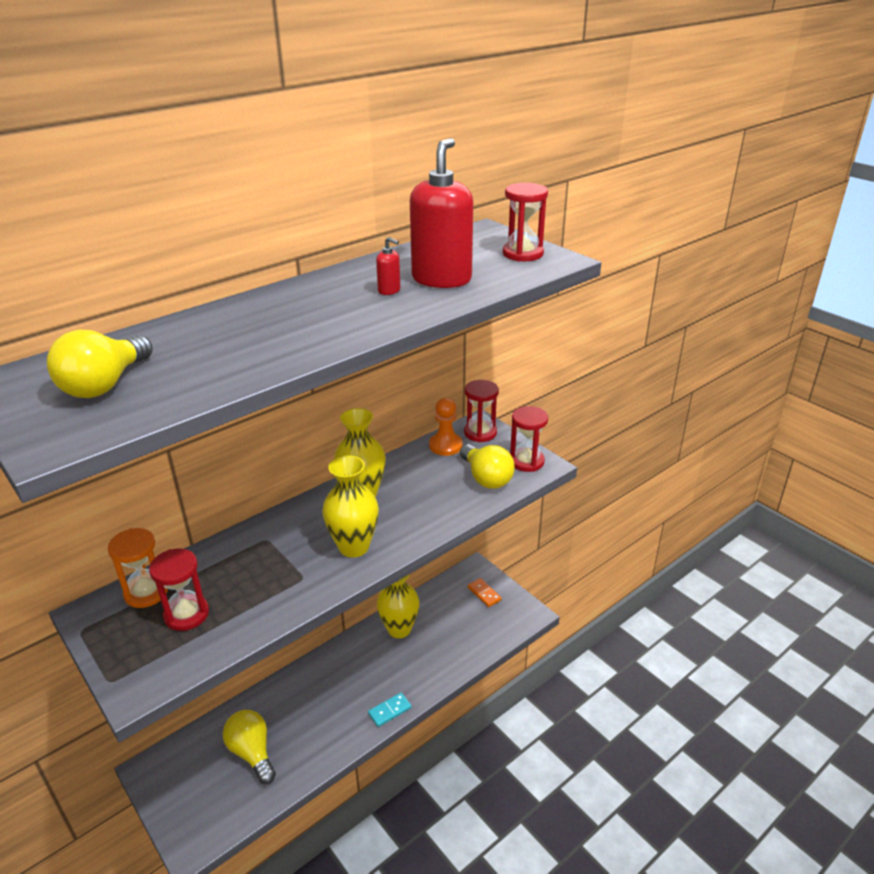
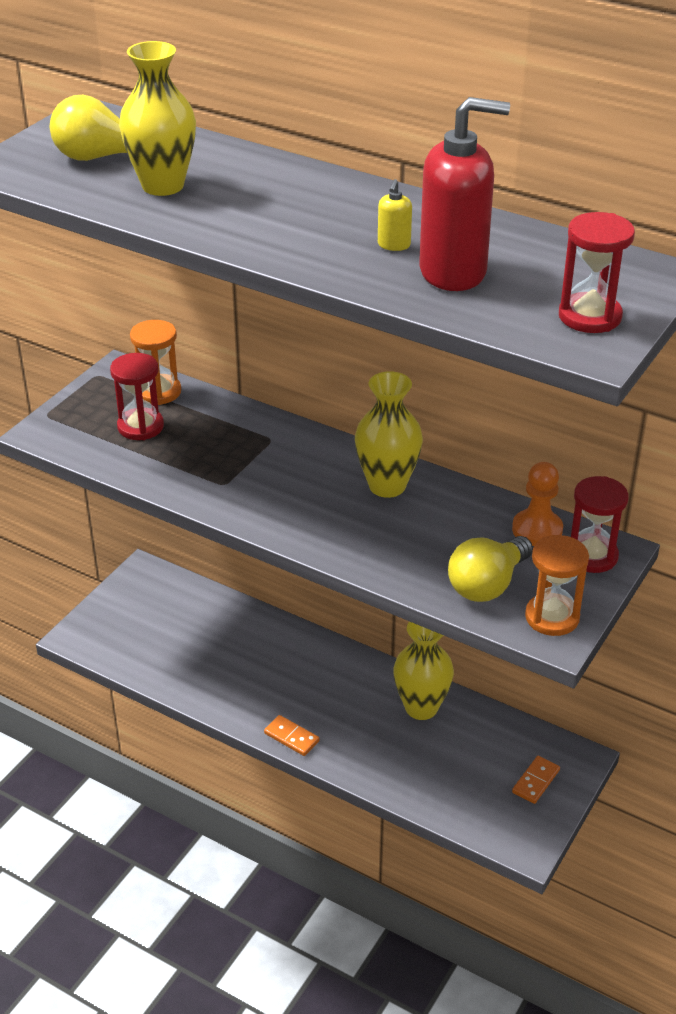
camera: 70 degrees right, 5 degrees up
(252, 752) = (190, 639): yellow light bulb -> none
(354, 547) = (290, 506): yellow vase -> yellow vase (163, 186)
(389, 290) = (394, 245): red soap dispenser -> yellow soap dispenser
(390, 711) = (291, 737): turquoise domino -> orange domino
(526, 461) = (552, 617): red hourglass -> orange hourglass

